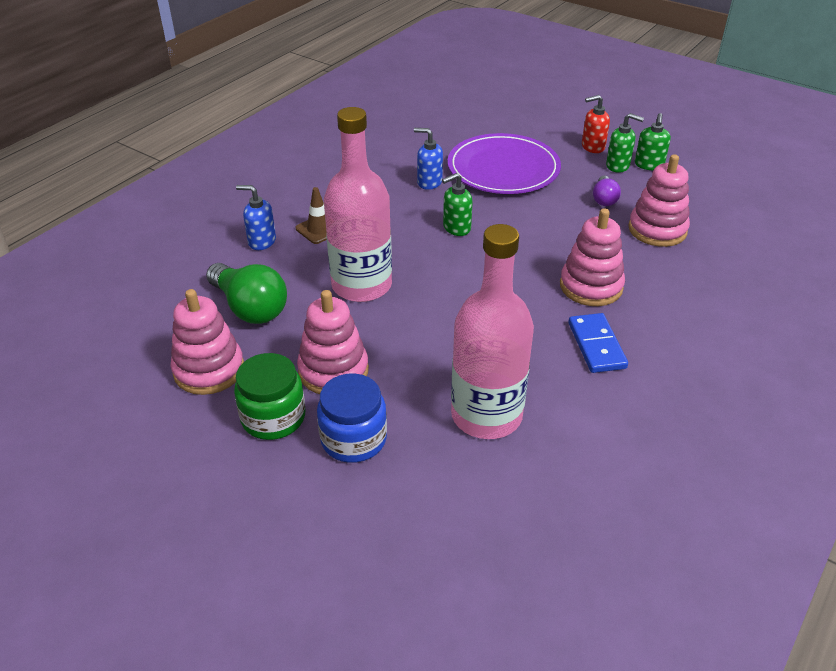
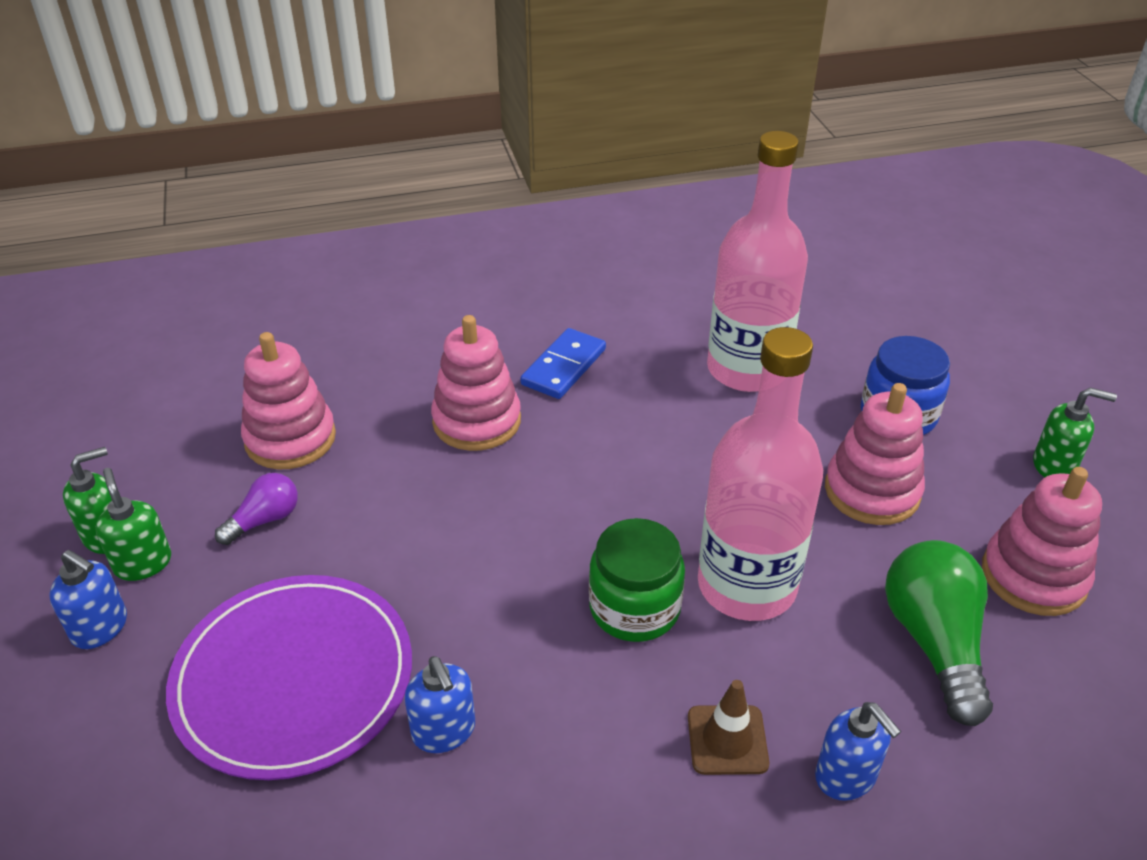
camera: 140 degrees left, 0 degrees up
(273, 417) = (975, 477): green jar -> green jar (634, 608)
(456, 228) = (519, 601): green soap dispenser -> green soap dispenser (1054, 466)
(592, 147) = (100, 628): red soap dispenser -> blue soap dispenser

